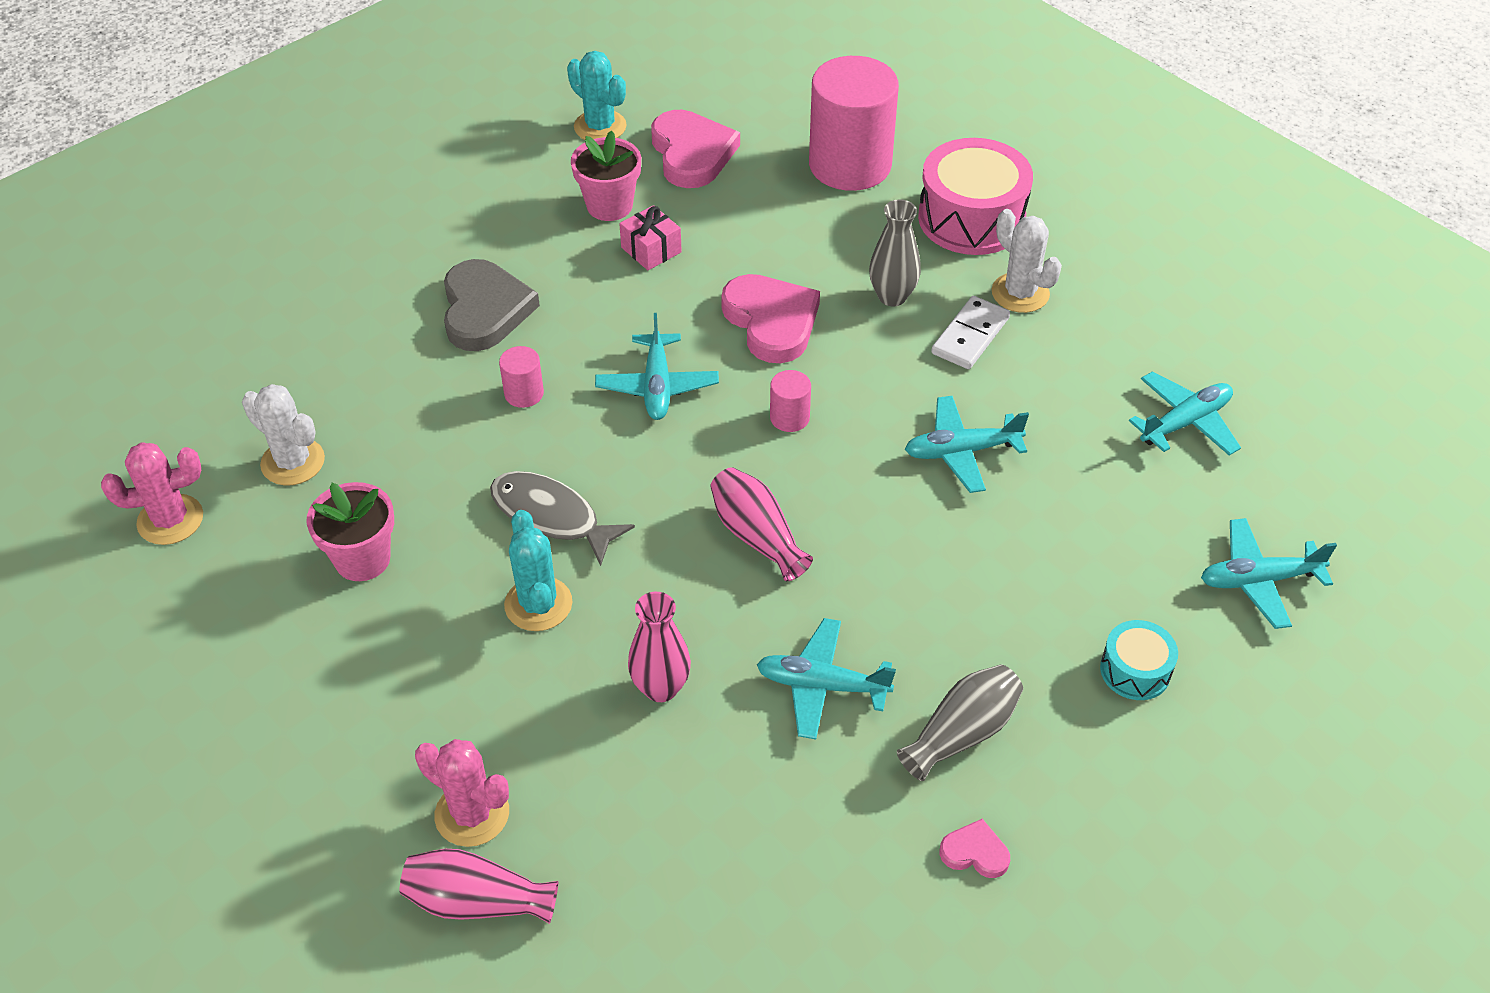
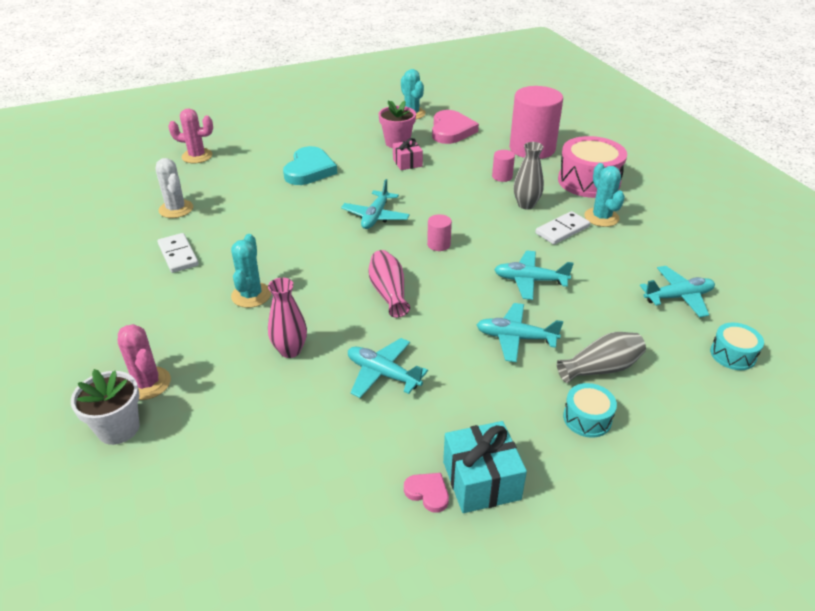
camera: 20 degrees right, 10 degrees down
(170, 520) = (103, 219): pink cactus -> pink cactus (197, 156)
(362, 559) = (178, 255): pink flower pot -> white domino
(477, 901) = (118, 428): pink vase -> white flower pot
(485, 310) = (309, 170): grey heart -> turquoise heart
(524, 393) = (306, 206): pink cylinder -> pink cylinder (502, 176)
(550, 517) = (284, 259): grey fish -> none
(771, 321) = (453, 202): pink heart -> none
(962, 733) = (455, 422): grey vase -> grey vase (601, 368)
(1020, 293) = (601, 217): white cactus -> turquoise cactus
(1036, 810) = (481, 480): none -> turquoise gift
(1259, 580) = (695, 390): turquoise plane -> turquoise plane (515, 338)
(1289, 505) = (733, 354): none -> turquoise drum

